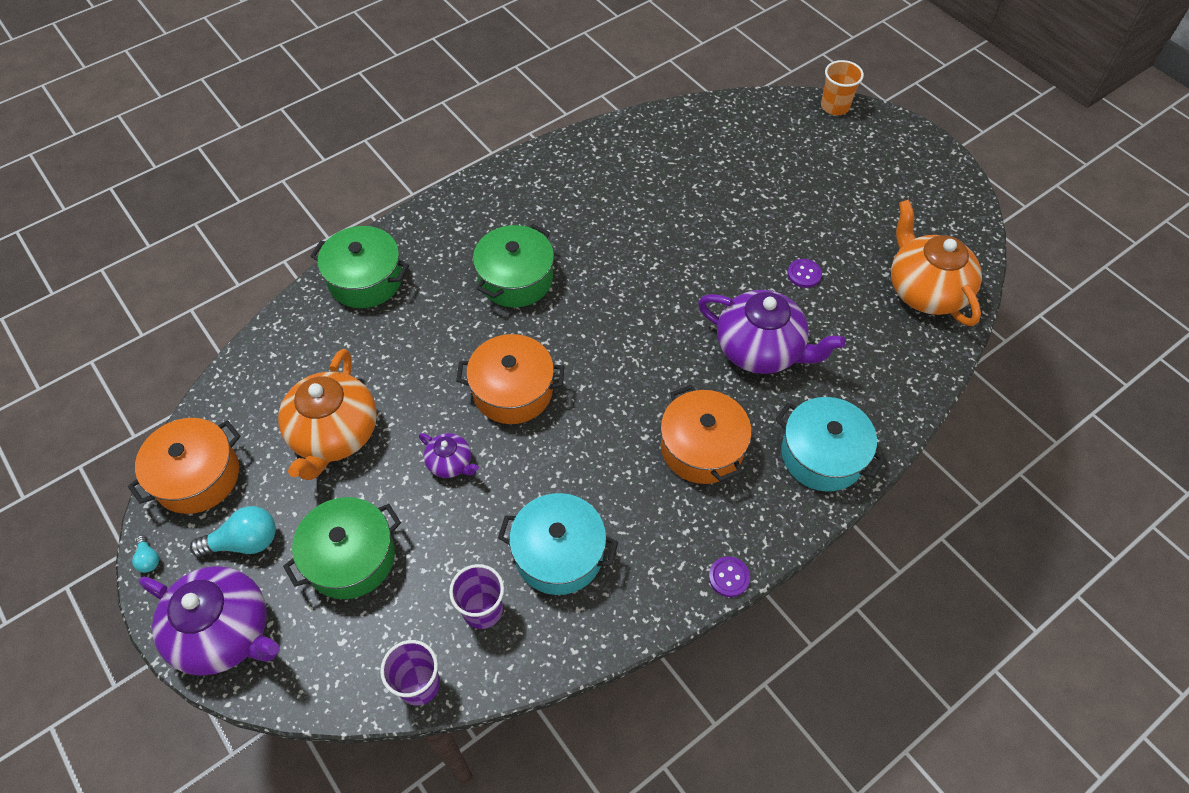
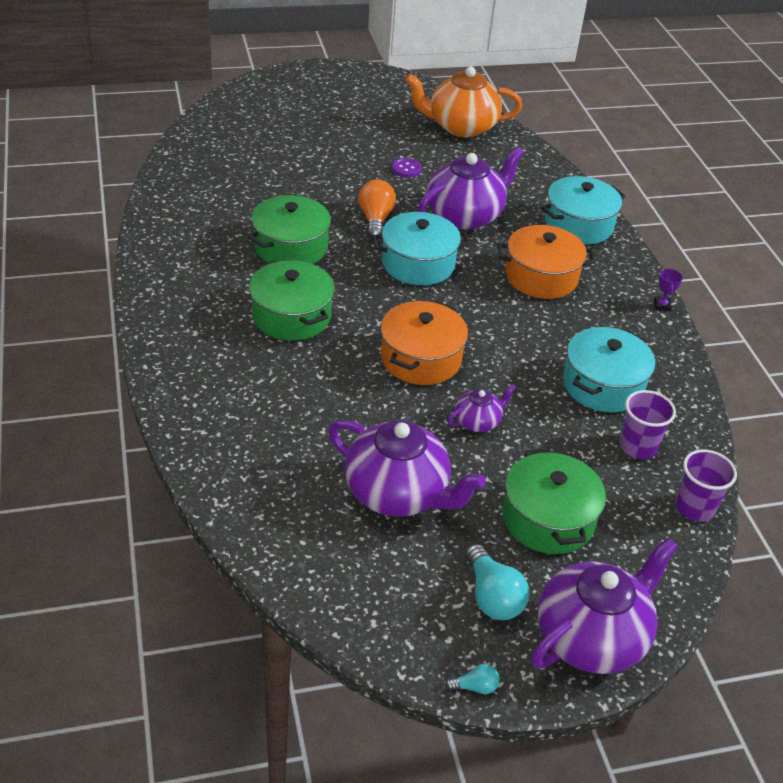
camera: 70 degrees left, 15 degrees down
(197, 476) = (388, 619): orange pot -> none
(244, 542) = (492, 596): turquoise light bulb -> turquoise light bulb turned 150 degrees clockwise
(334, 434) = (398, 493): orange teapot -> purple teapot
(365, 279) = (210, 416): green pot -> green pot (291, 247)
(652, 339) = (418, 264): none -> turquoise pot
(698, 282) = (375, 220): none -> orange light bulb
(729, 577) = (662, 305): purple button -> purple trophy
(835, 106) = (244, 89): orange cup -> none

